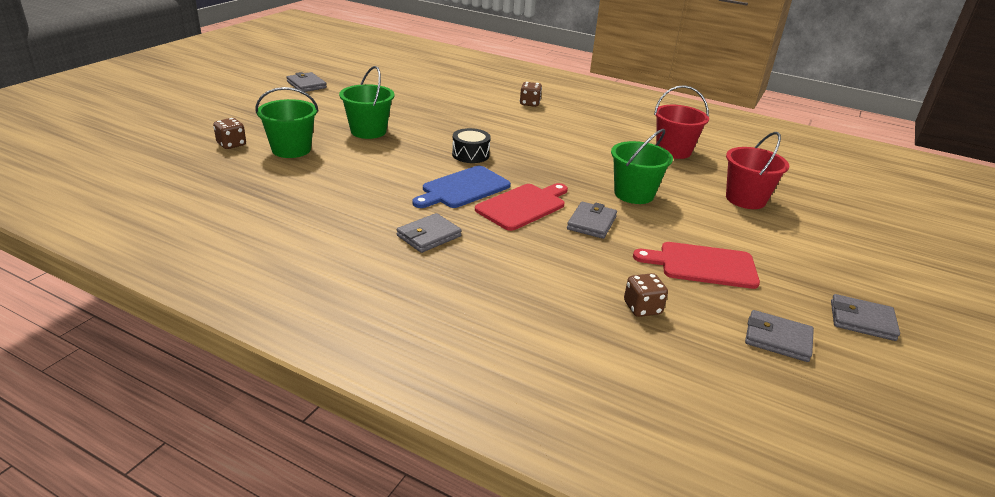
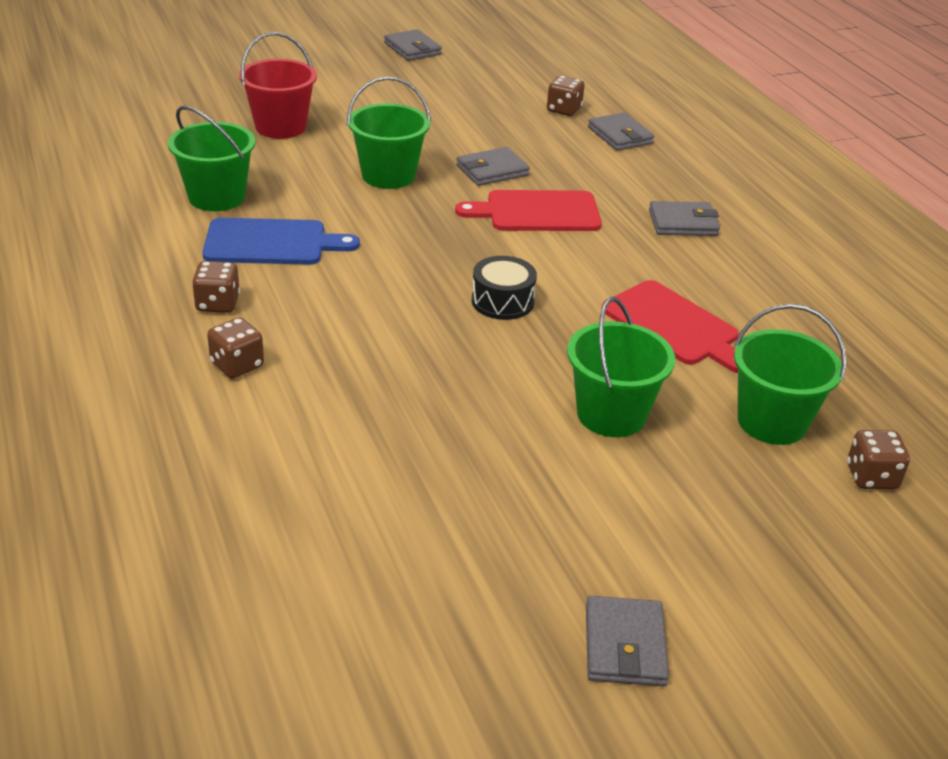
camera: 140 degrees left, 5 degrees up
(463, 188) = (579, 258): blue cutting board -> blue cutting board (271, 243)
(576, 116) = (217, 304): none -> brown dice
(673, 151) = (217, 197): red bucket -> green bucket
(702, 265) = (455, 109): red cutting board -> red cutting board (674, 326)
(777, 339) = (497, 66): grey wallet -> grey wallet (620, 136)

